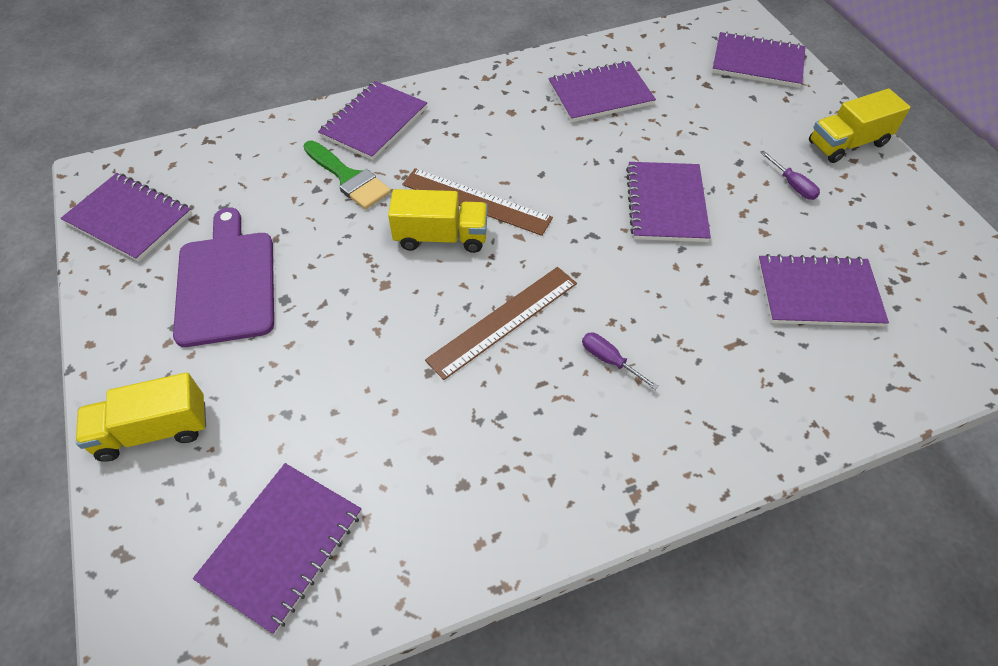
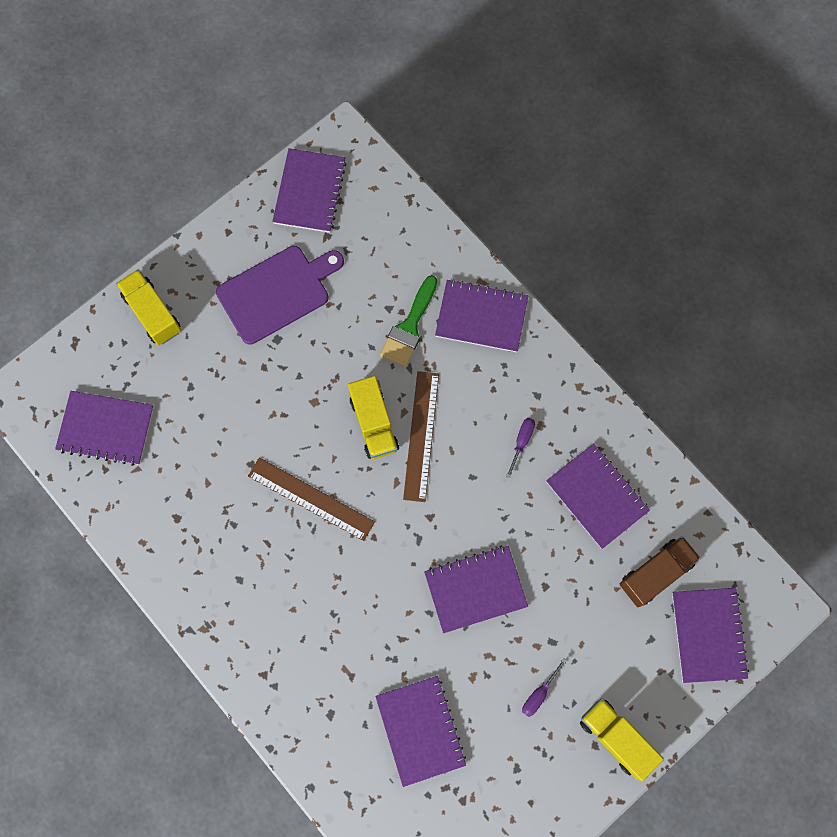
camera: 70 degrees right, 20 degrees up
(609, 360) = (302, 585): purple screwdriver -> purple screwdriver (521, 442)
(690, 78) = (655, 573): none -> brown truck

